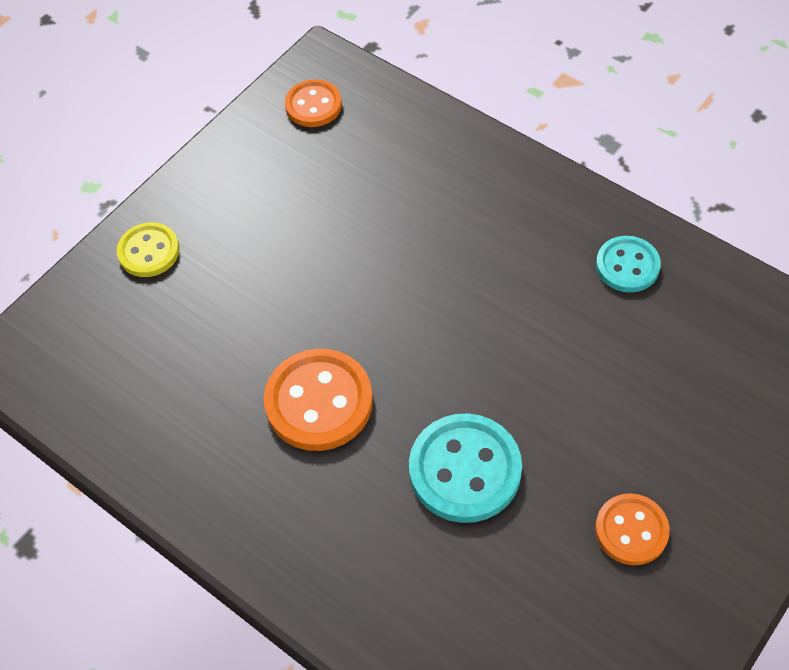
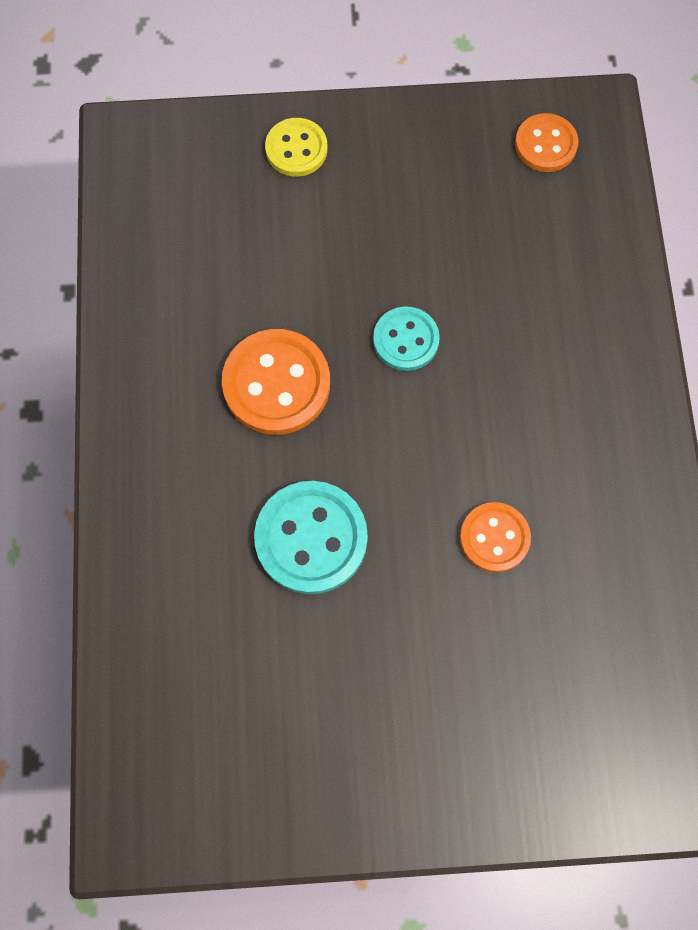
camera: 45 degrees right, 15 degrees up
(627, 266) = (615, 520): turquoise button -> turquoise button (406, 340)
(631, 530) = (366, 705): orange button -> orange button (494, 538)

